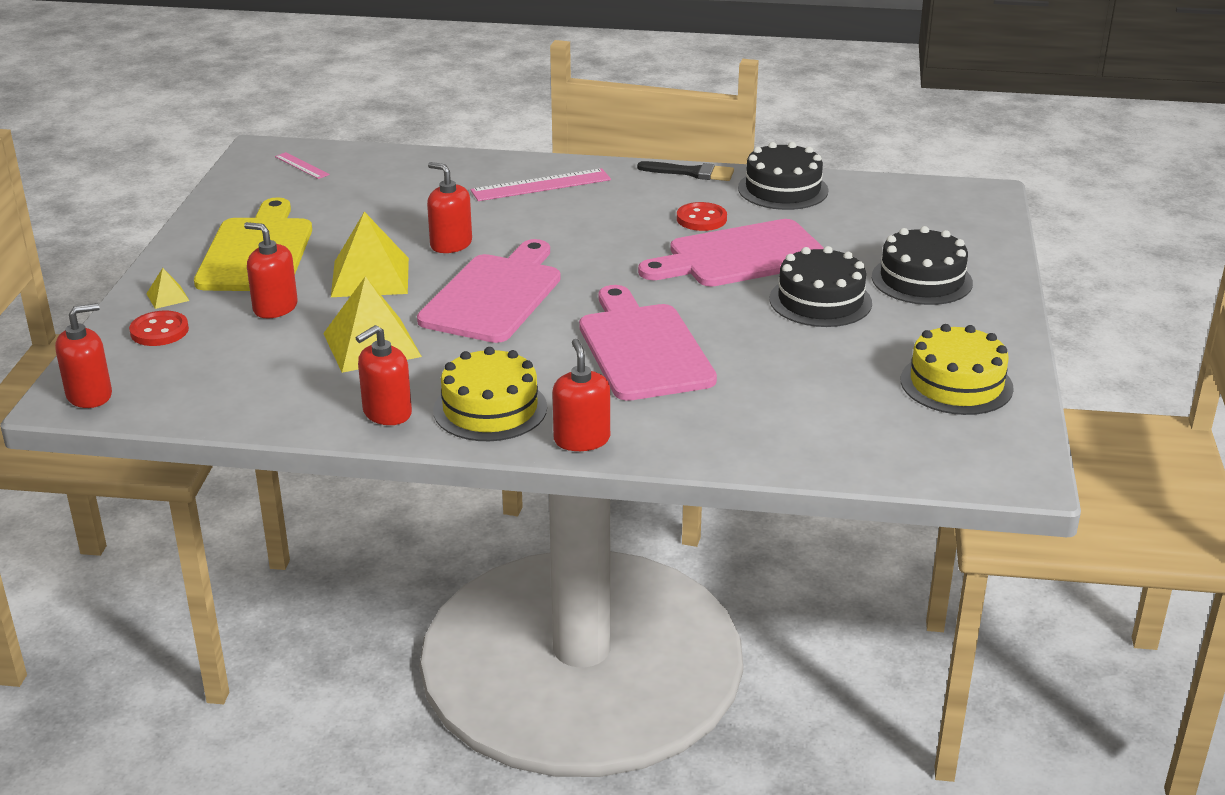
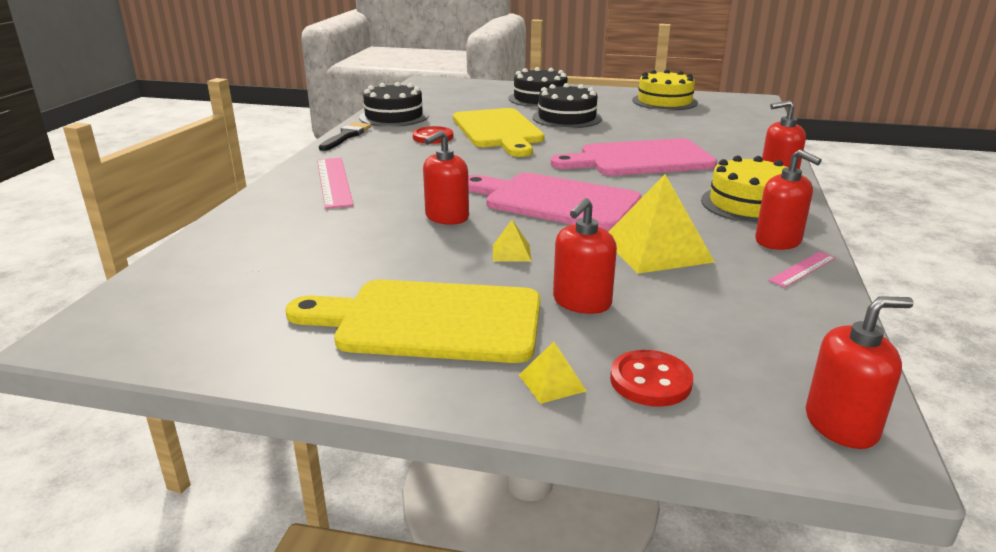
camera: 85 degrees left, 5 degrees down
(89, 395) = (841, 425): red soap dispenser -> red soap dispenser turned 105 degrees clockwise
(302, 165) = (172, 301): pink ruler -> pink ruler (802, 269)
(370, 277) = (511, 253): yellow pyramid -> yellow pyramid, size x0.45
(741, 256) = (498, 131): pink cutting board -> yellow cutting board

